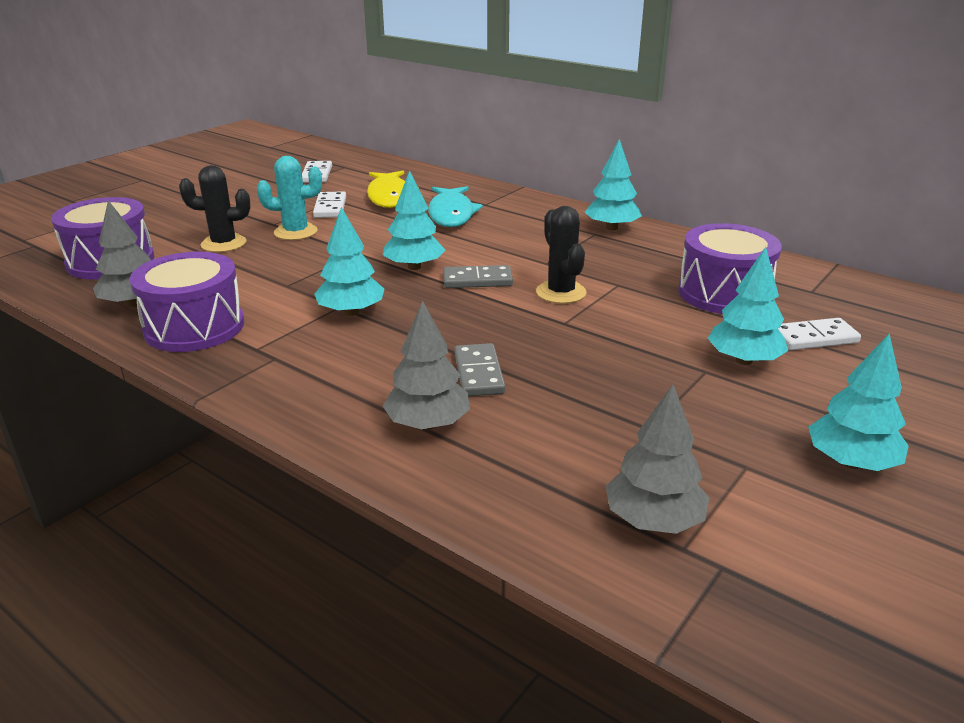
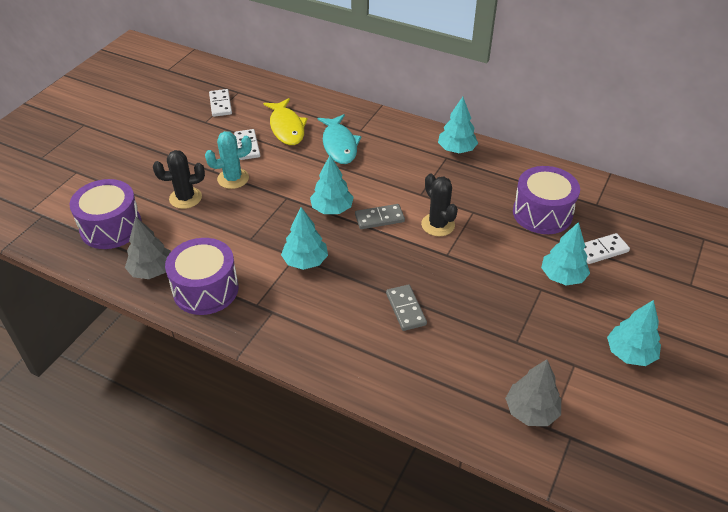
camera: 10 degrees left, 15 degrees up
(427, 424) = (388, 356): grey tree -> none

